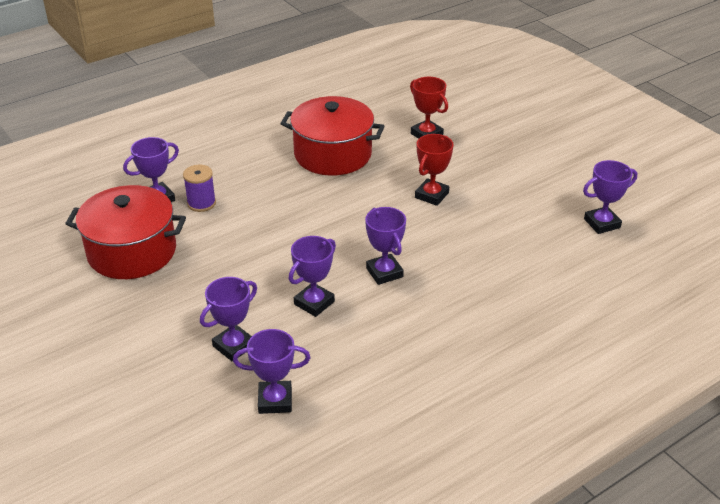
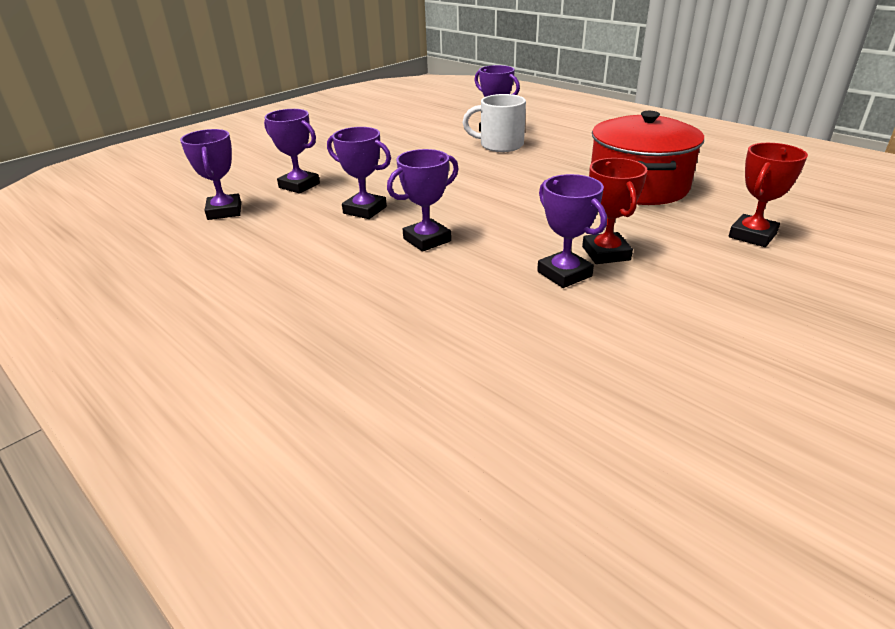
camera: 80 degrees right, 5 degrees down
(132, 252) = (417, 134): red pot -> none
(201, 203) = (500, 145): purple spool -> white mug
(431, 195) = (606, 253): red trophy -> red trophy turned 60 degrees clockwise
(602, 223) = (655, 432): purple trophy -> purple trophy (564, 274)

